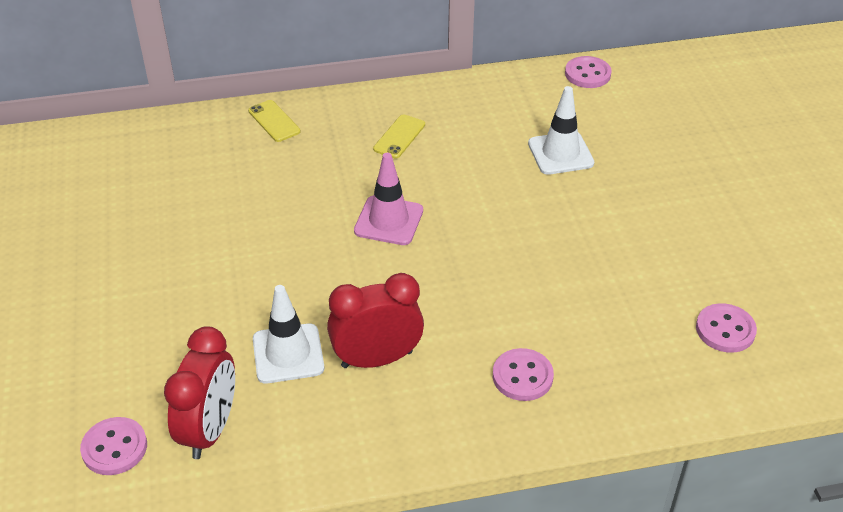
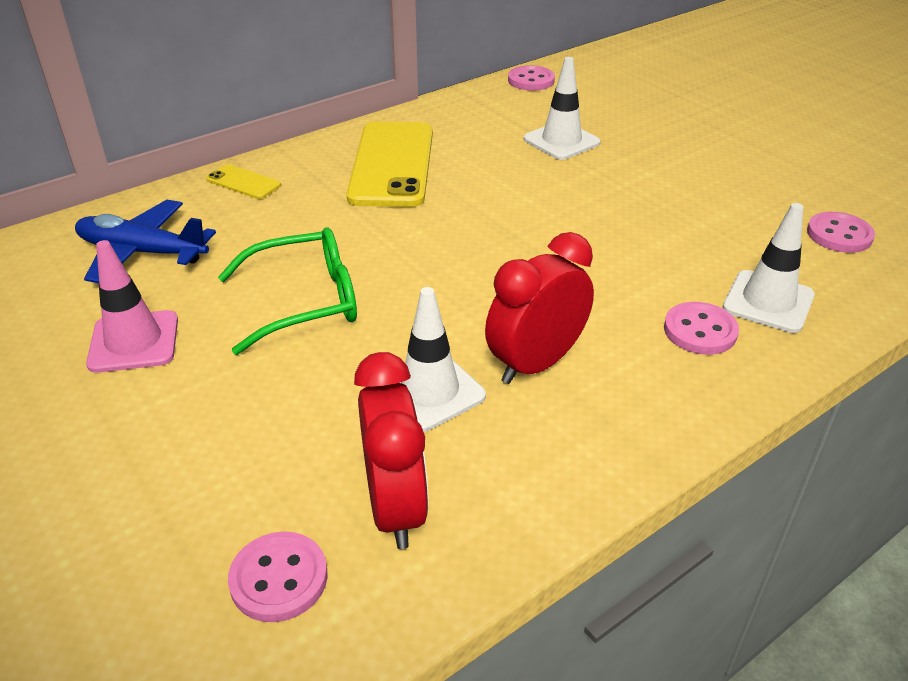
camera: 25 degrees left, 5 degrees down
(167, 167) = (142, 252): none -> blue plane
(252, 249) = (306, 301): none -> green glasses
(388, 221) = (440, 235): pink traffic cone -> pink traffic cone (134, 342)
(399, 137) = (392, 164): yellow phone -> yellow phone, size x2.23
(601, 371) = (768, 302): none -> white traffic cone

